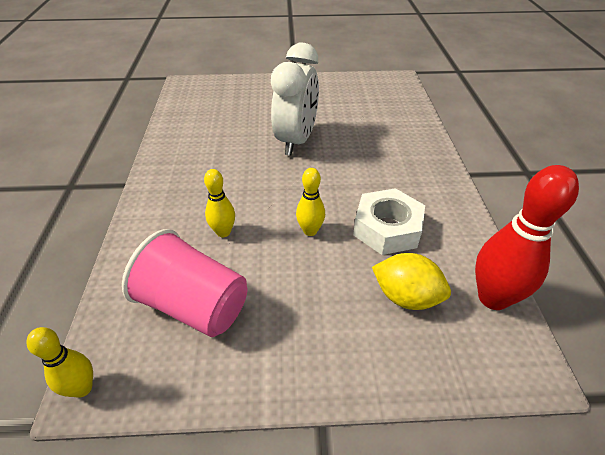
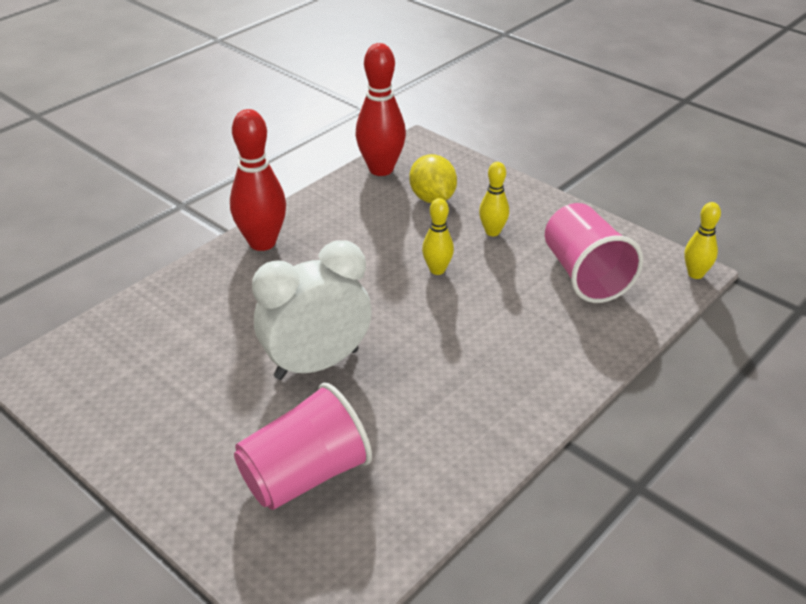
camera: 135 degrees left, 5 degrees down
(223, 232) = (511, 313): yellow bowling pin -> yellow bowling pin (492, 232)
(239, 107) = (305, 476): none -> pink cup
(387, 228) = (375, 235): white nut -> none
(435, 177) = (262, 242): none -> red bowling pin

